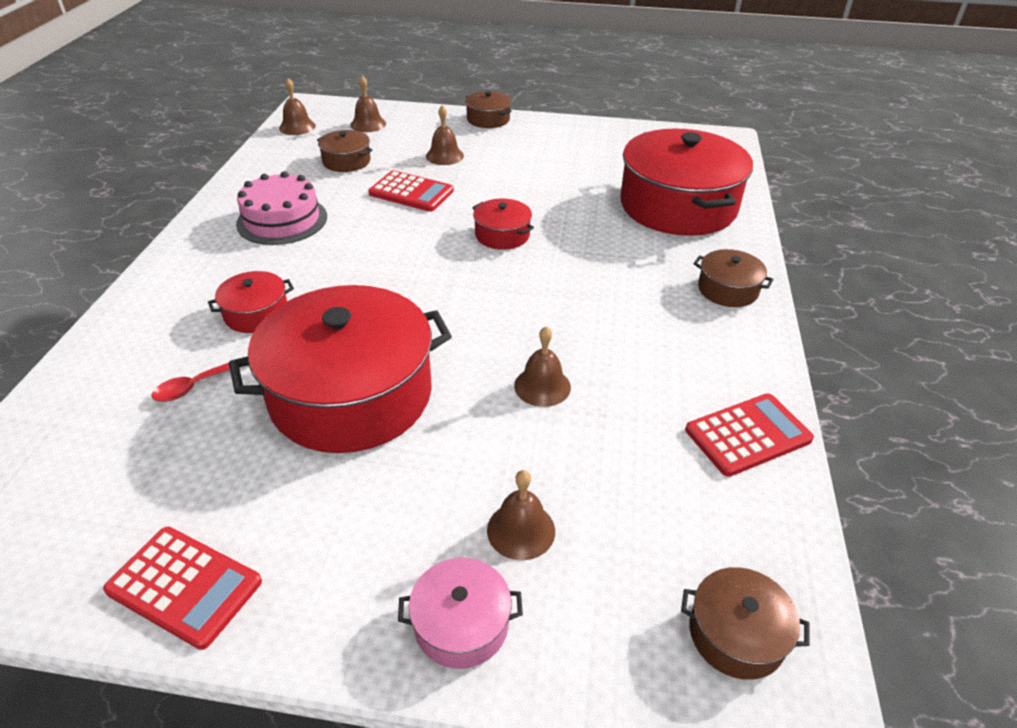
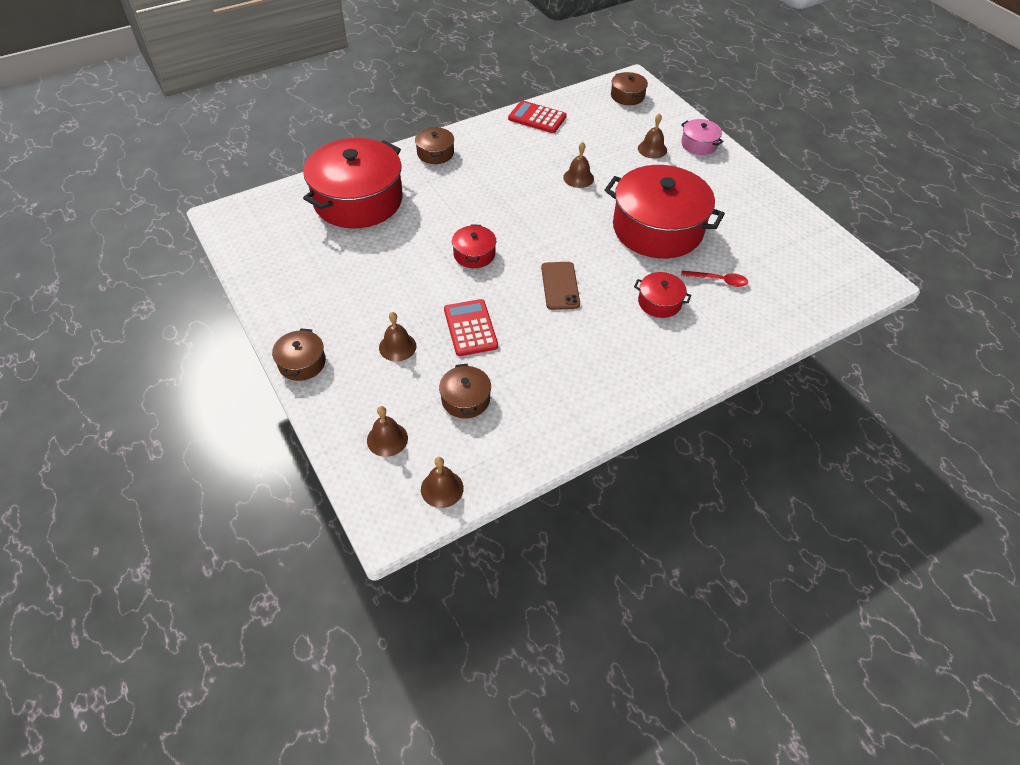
camera: 130 degrees left, 10 degrees up
(184, 586) = (777, 207): red calculator -> none
(282, 220) = (576, 368): pink cake -> none
(382, 263) = (560, 286): none -> brown phone

